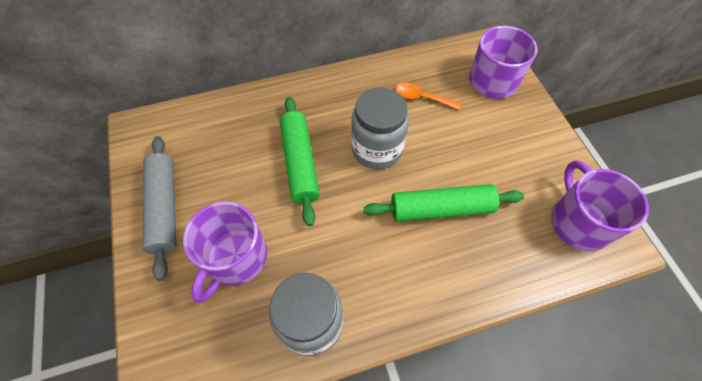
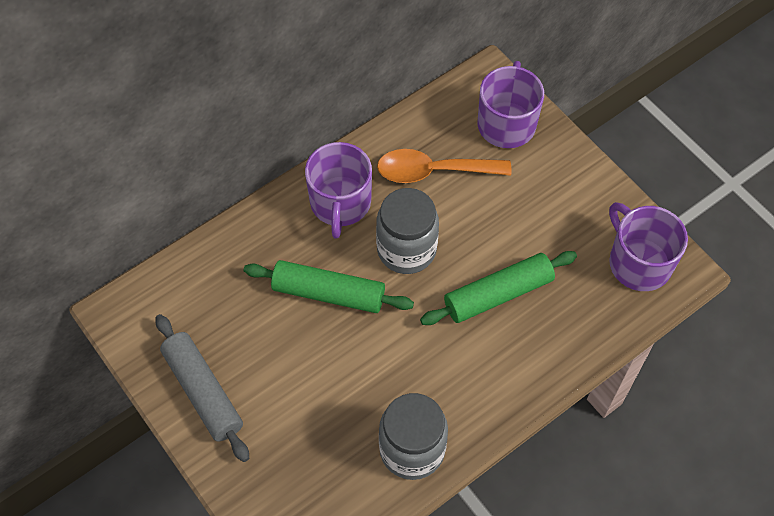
camera: 20 degrees left, 0 degrees up
(235, 258) = (307, 416): purple mug -> purple mug (340, 203)
(300, 163) = (328, 293): green rolling pin -> green rolling pin turned 45 degrees counterclockwise
(421, 98) = (433, 171): orange spoon -> orange spoon, size x1.65

